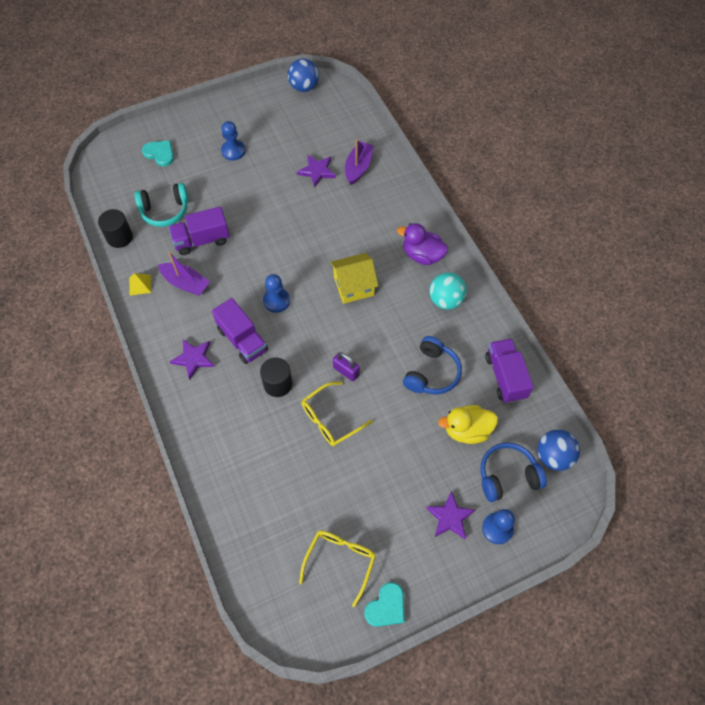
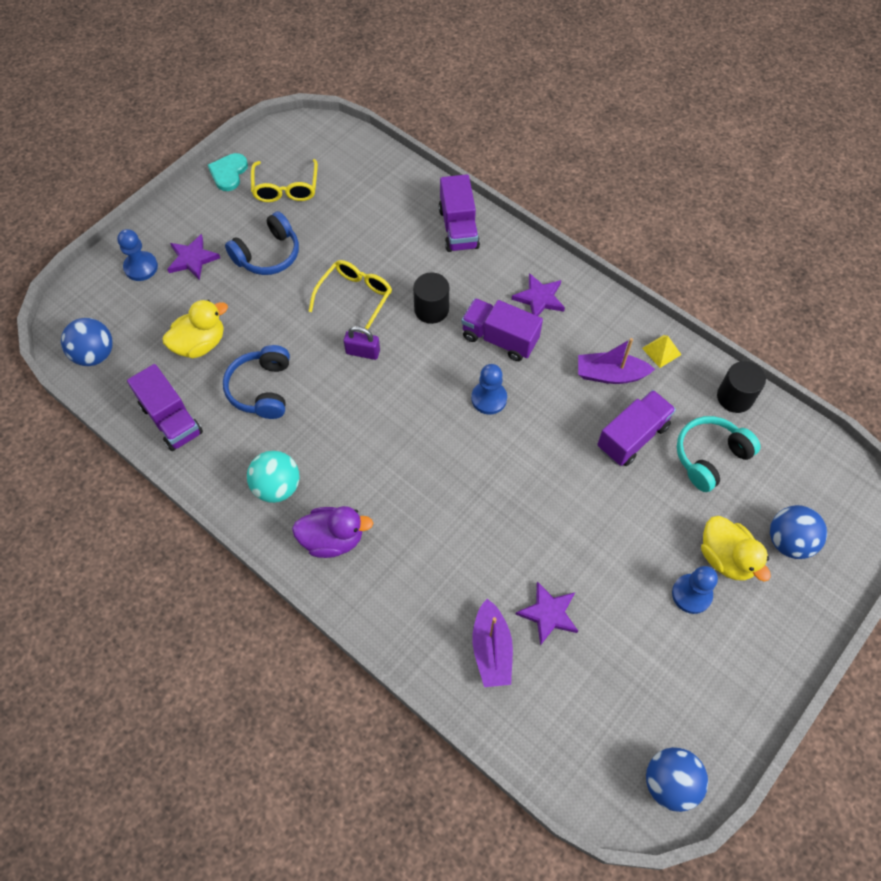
camera: 155 degrees right, 0 degrees up
(160, 154) = (789, 541): turquoise heart -> blue ball
(201, 159) = (726, 558): none -> yellow duck
(215, 448) = (458, 228): none -> purple truck
(353, 286) = (404, 456): yellow house -> none
(507, 476) = (142, 317): blue headphones -> blue headphones (268, 254)

